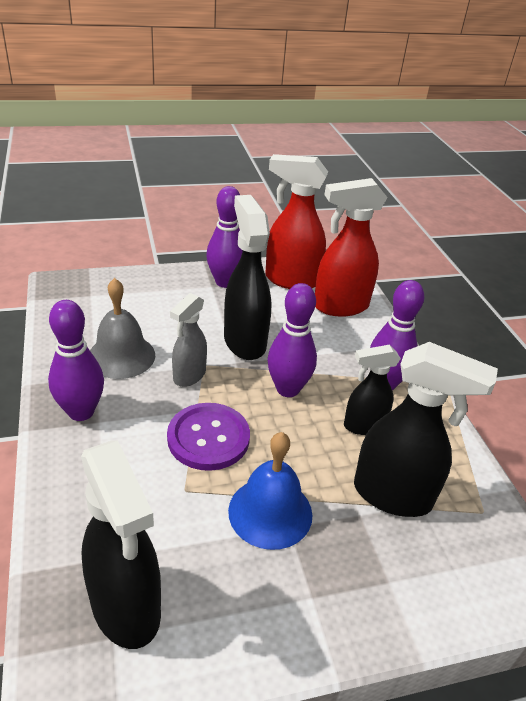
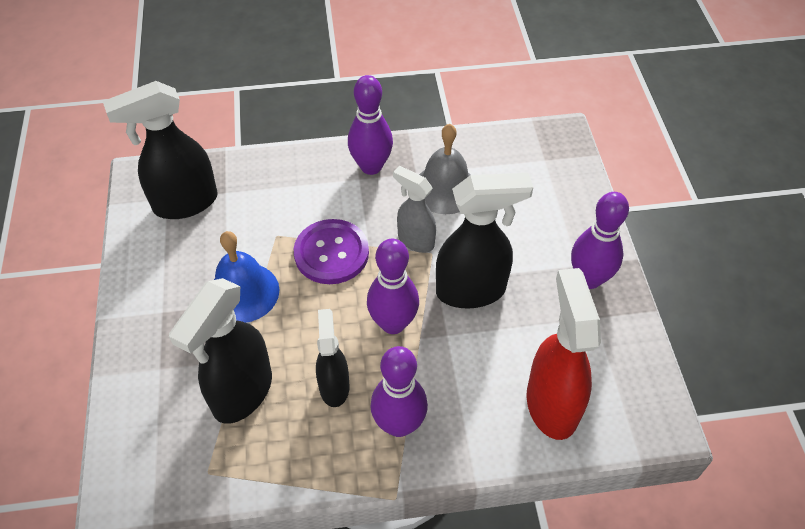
camera: 100 degrees right, 15 degrees up
(291, 280) = (606, 353): red spray bottle -> none

